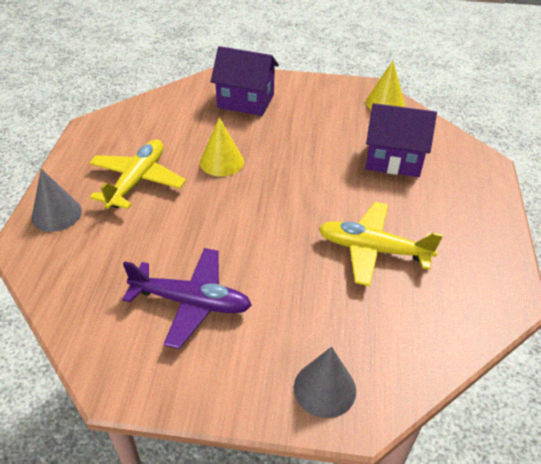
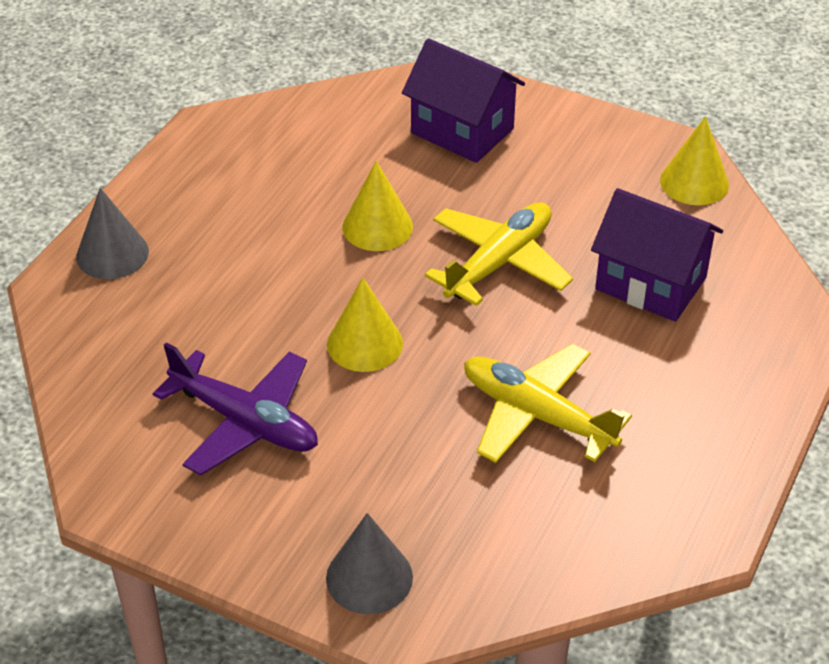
camera: 20 degrees right, 0 degrees up
(137, 181) = (241, 229): yellow plane -> yellow plane (499, 262)
(246, 232) = (365, 343): none -> yellow cone

